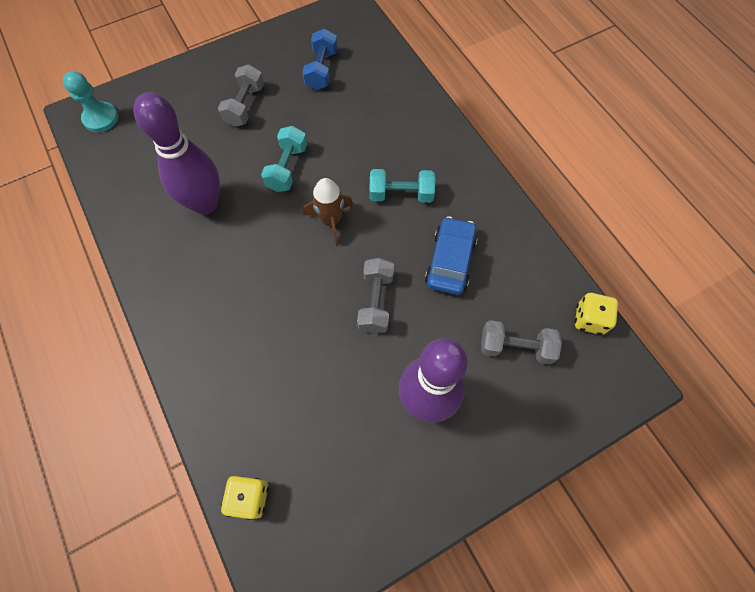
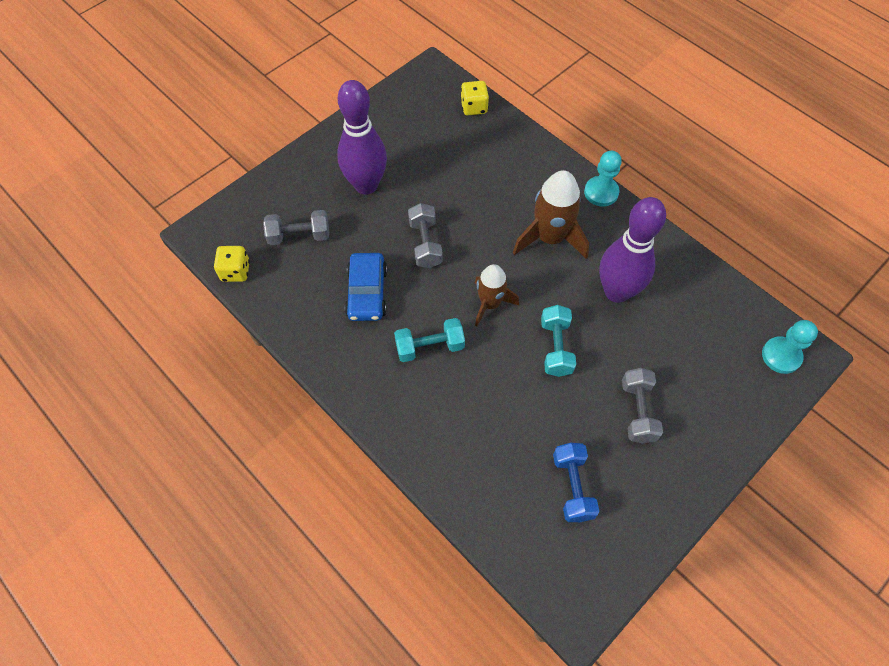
camera: 165 degrees right, 5 degrees down
(157, 317) = (601, 192): none -> turquoise pawn
(241, 276) = (550, 238): none -> brown rocket

